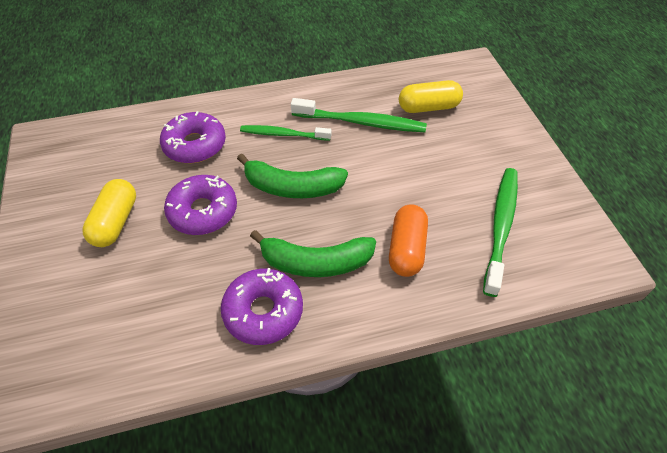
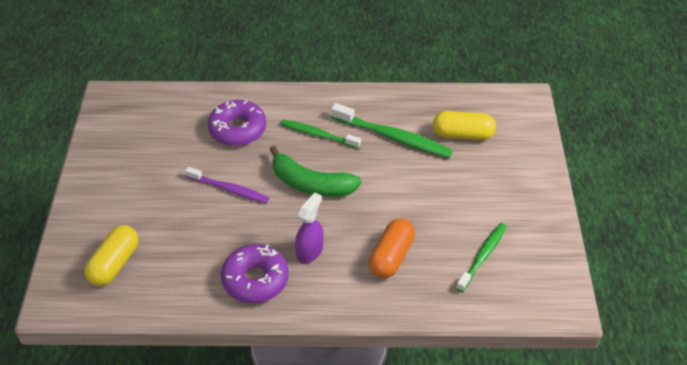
camera: 15 degrees right, 5 degrees down
(115, 222) = (156, 183): yellow capsule -> yellow capsule (115, 264)
(203, 211) = (229, 189): purple donut -> purple toothbrush
(315, 263) = (310, 251): green banana -> purple spray bottle
(501, 227) = (483, 256): green toothbrush -> green toothbrush, size x0.66

